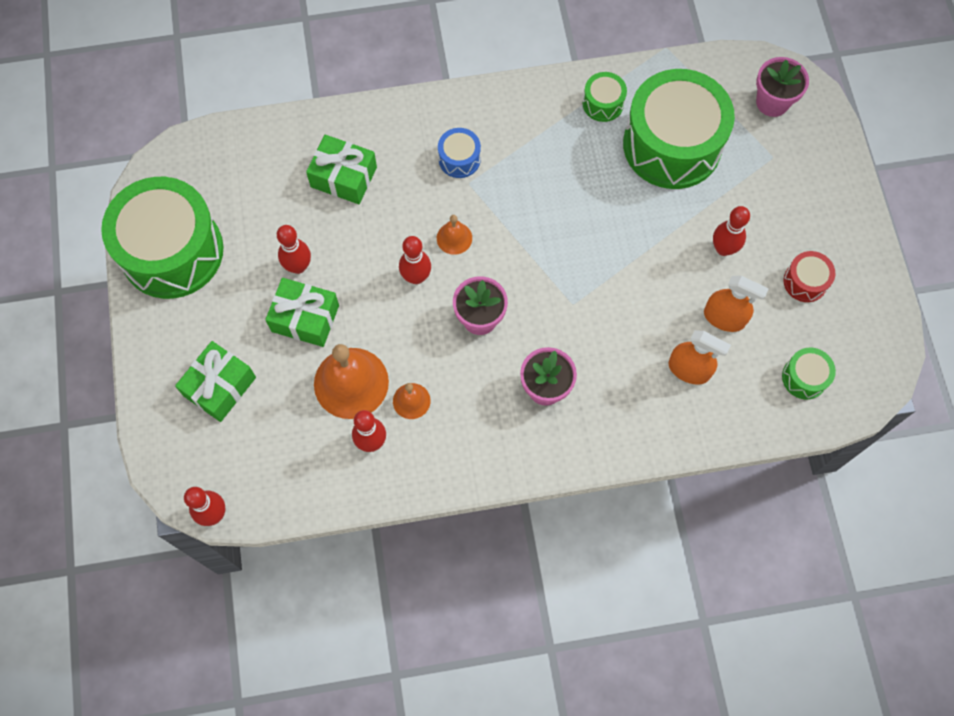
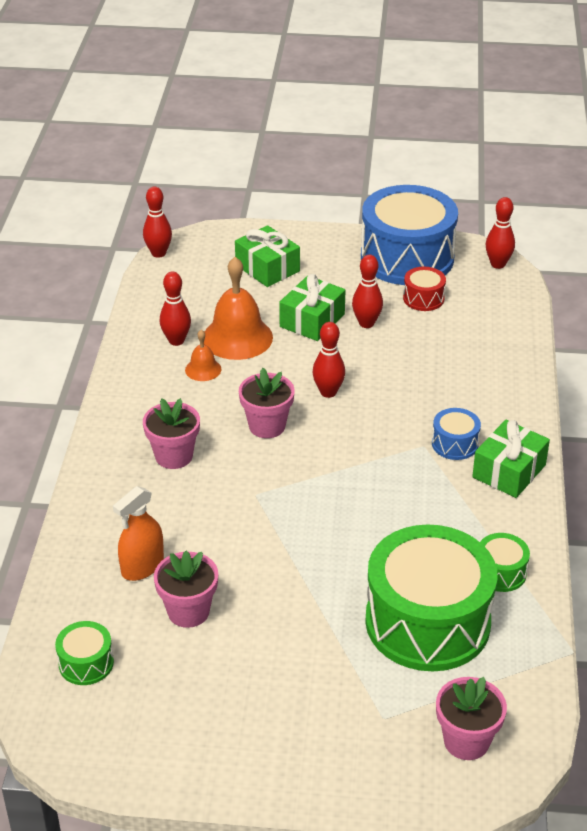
camera: 105 degrees right, 30 degrees down
(172, 251) = (407, 258): green drum -> blue drum
(344, 177) = (455, 363): green gift -> green gift (509, 471)
(454, 238) = (362, 424): orange bell -> none
(723, 249) = (273, 634): red bowling pin -> red bowling pin (498, 264)
(724, 318) = (188, 611): orange spray bottle -> pink flower pot
(805, 282) = (202, 699): red drum -> red drum (423, 298)

